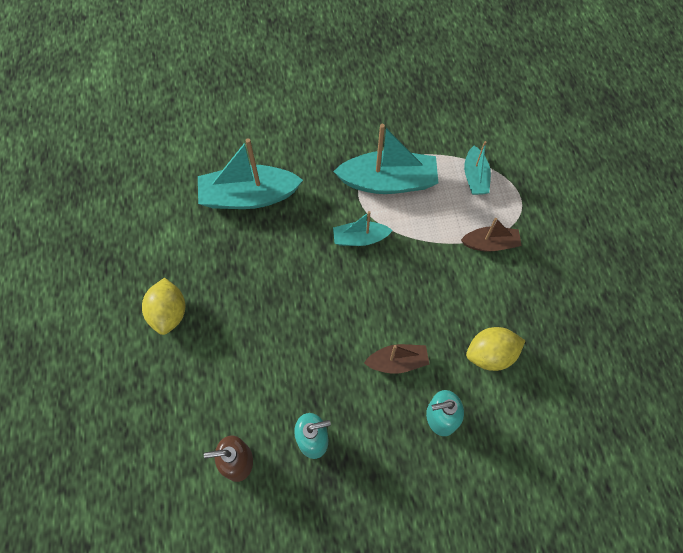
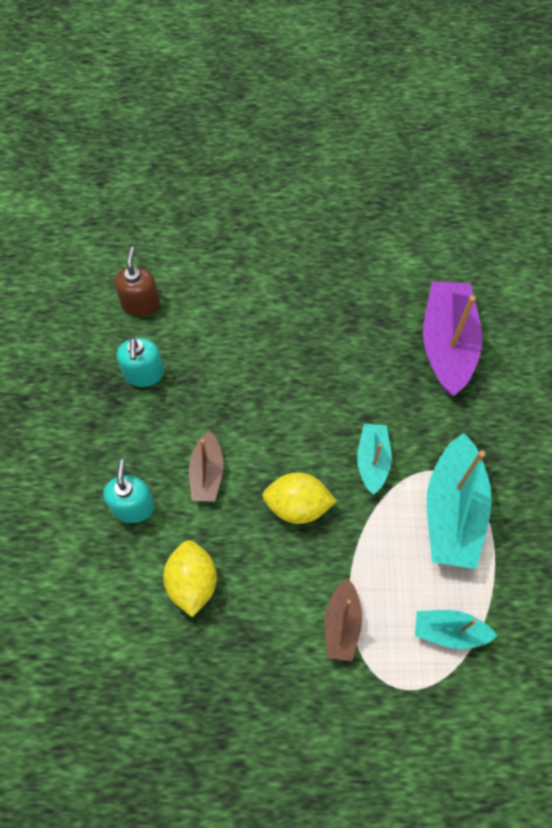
camera: 100 degrees right, 0 degrees up
(169, 313) = (309, 255): yellow lemon -> yellow lemon (297, 505)
(248, 196) = (447, 344): turquoise boat -> purple boat

